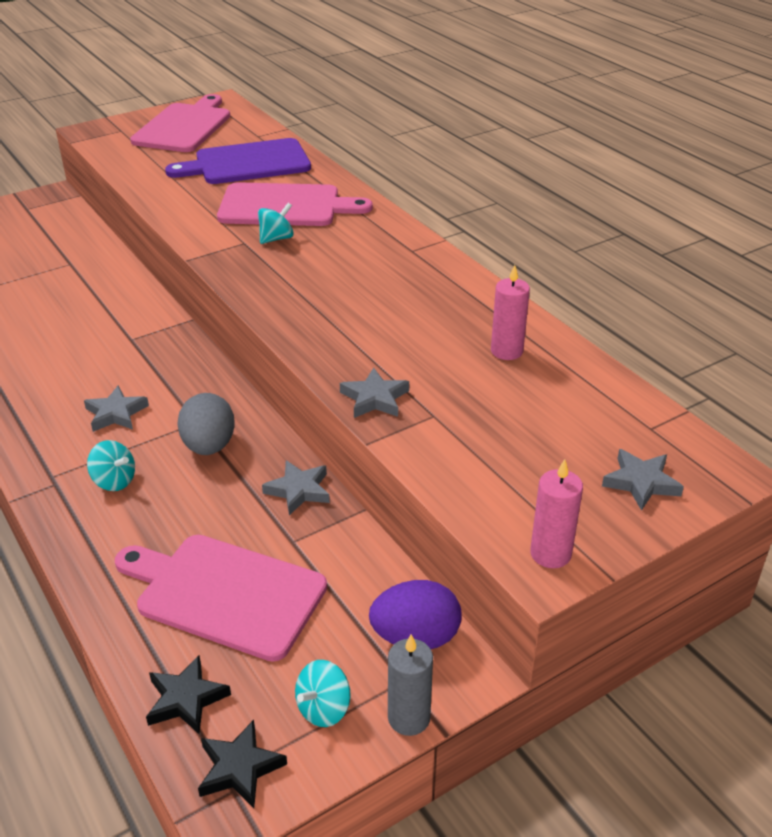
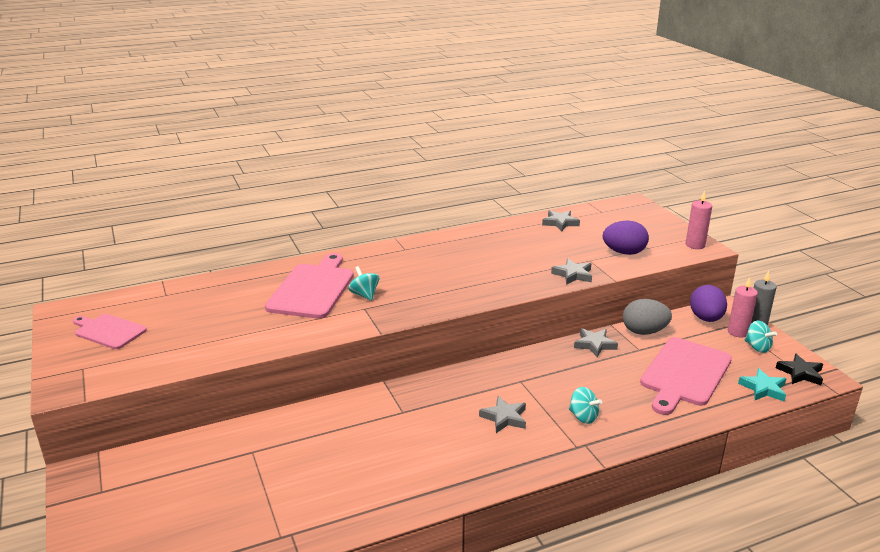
camera: 80 degrees left, 10 degrees down
(114, 481) = (583, 417): turquoise spinning top -> turquoise spinning top turned 90 degrees clockwise
(184, 126) = (108, 331): pink cutting board -> pink cutting board, size x0.60
(186, 699) = (763, 388): black star -> turquoise star
(209, 446) = (548, 376): grey egg -> grey egg (644, 331)
(247, 163) = (220, 301): purple cutting board -> none
(478, 455) = (624, 252): none -> purple egg
(506, 351) = (530, 235): pink candle -> pink candle (738, 332)
(641, 483) = (643, 220): grey star -> grey star (560, 223)

